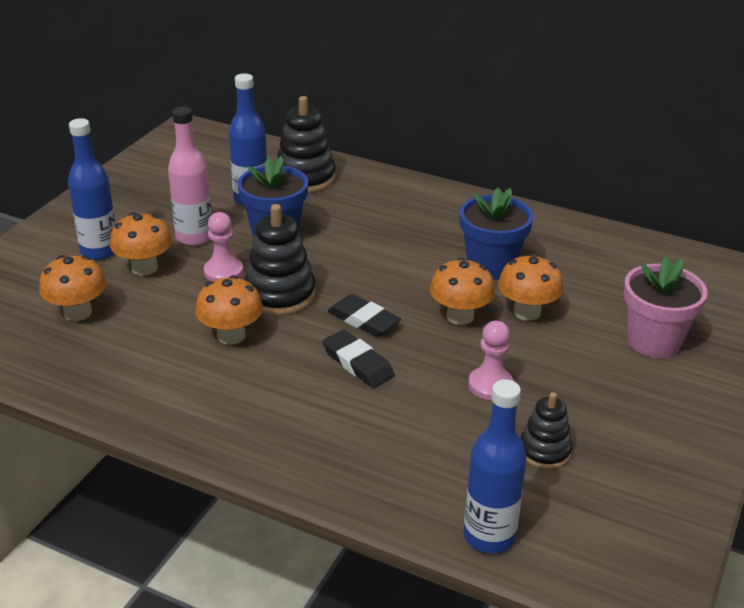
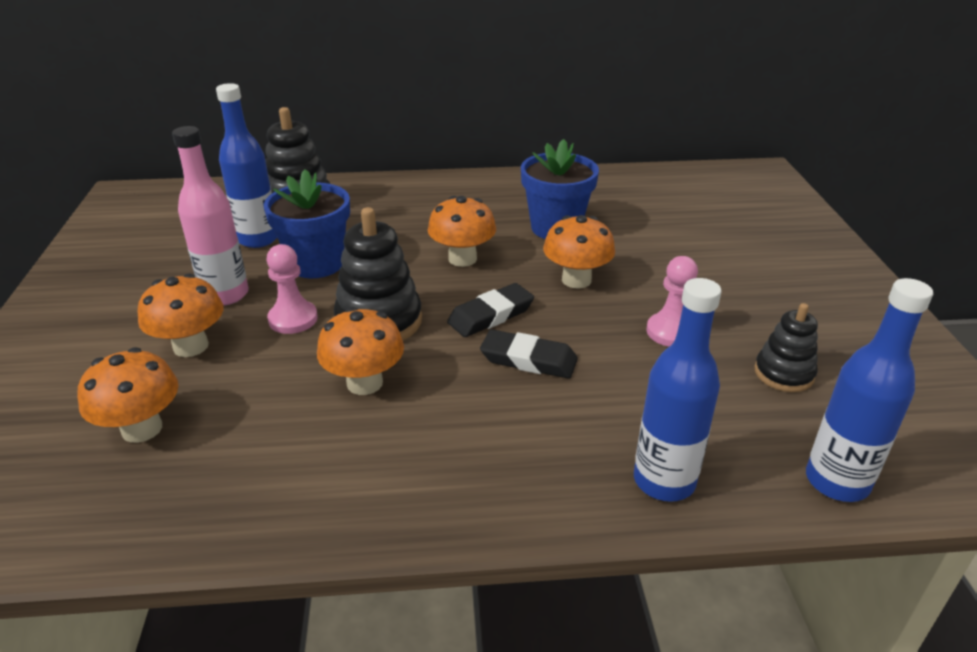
camera: 30 degrees left, 0 degrees up
(99, 251) = (114, 347): blue bottle -> blue bottle (664, 481)
(364, 320) = (490, 315): black eraser -> black eraser turned 45 degrees counterclockwise
(527, 312) = (628, 256): orange mushroom -> orange mushroom (462, 259)
(653, 341) = (752, 245): pink flower pot -> none

